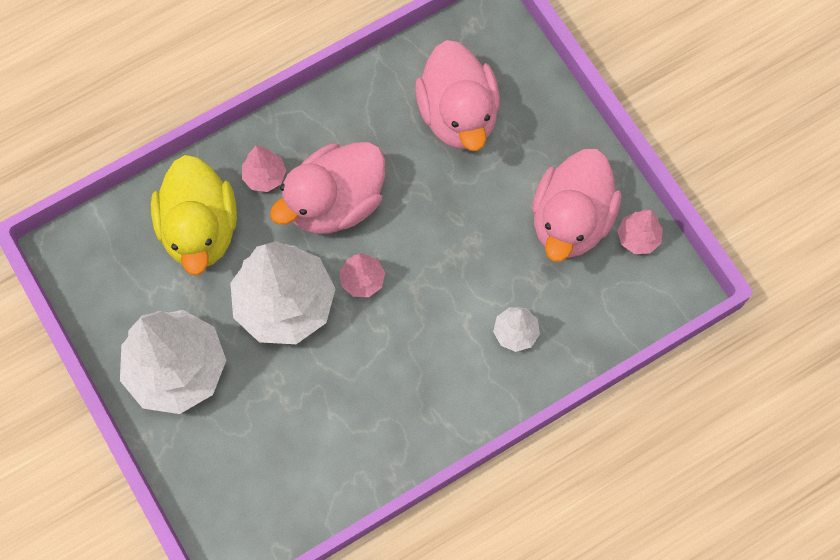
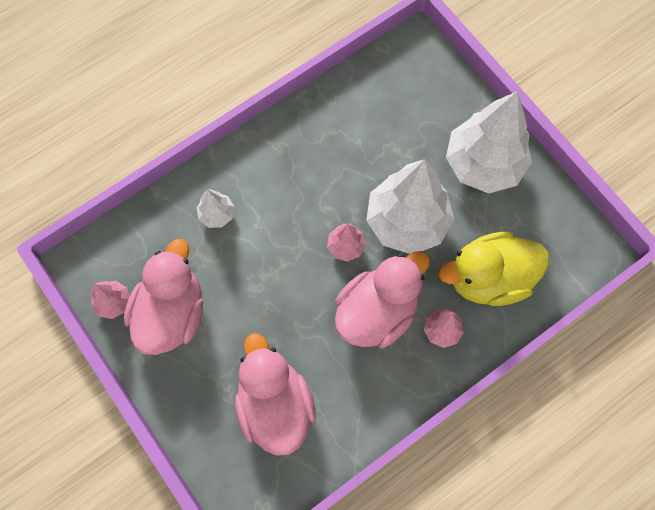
camera: 175 degrees right, 0 degrees up
(200, 229) = (488, 278): yellow duck -> yellow duck turned 90 degrees counterclockwise

